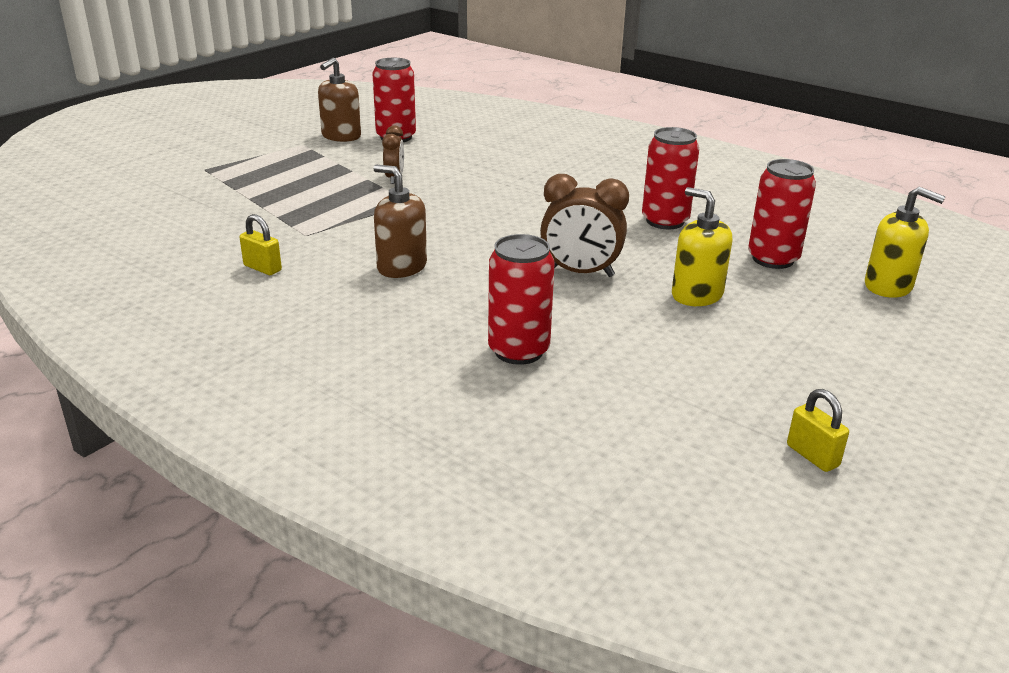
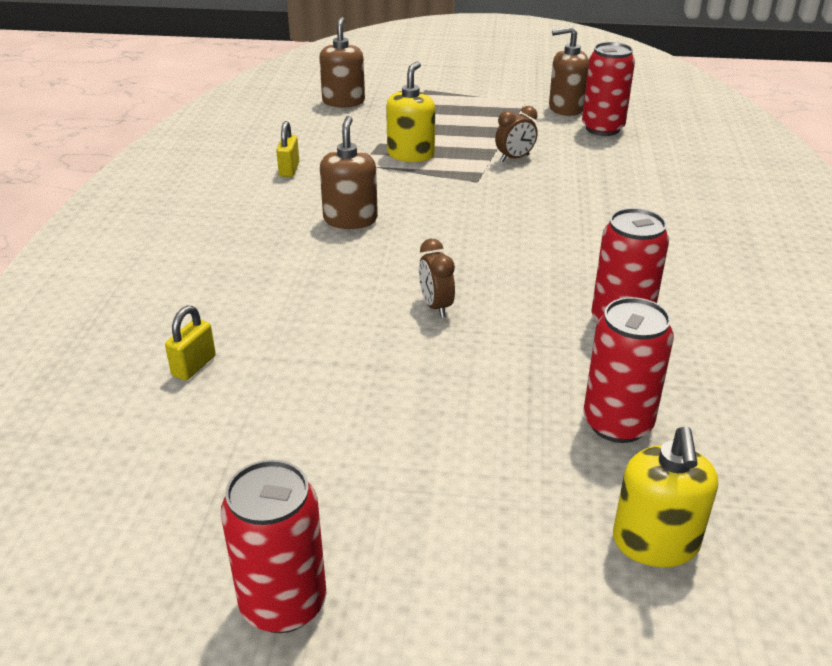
camera: 60 degrees right, 5 degrees up
(160, 206) = (343, 101): none -> brown soap dispenser
(518, 351) = (256, 319): red can -> red can (283, 603)
(580, 273) = (436, 306): brown clock -> brown clock, size x0.60
(696, 295) = (463, 389): yellow soap dispenser -> yellow soap dispenser (411, 154)
(812, 456) = (187, 550): yellow padlock -> yellow padlock (194, 366)

